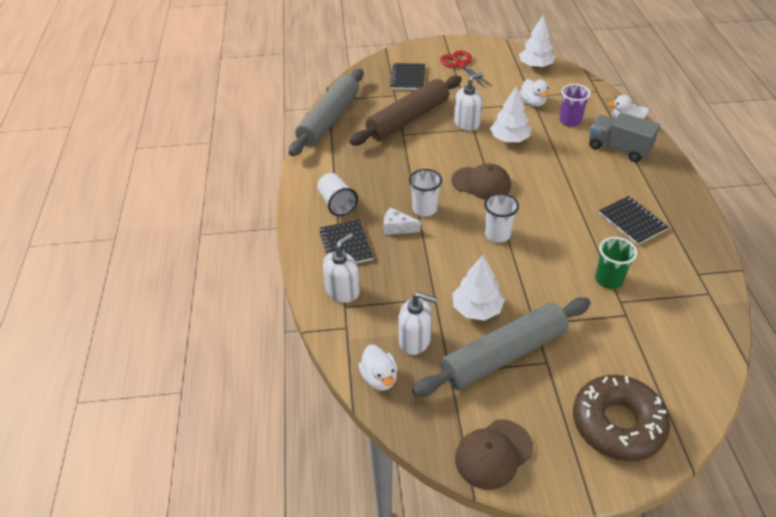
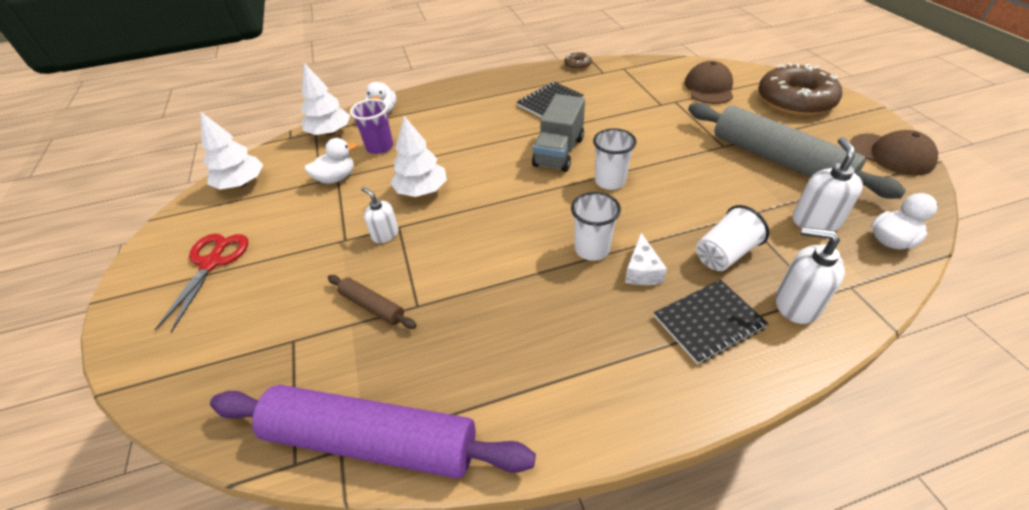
camera: 100 degrees left, 0 degrees up
(329, 119) = (371, 441): grey rolling pin -> purple rolling pin
(337, 203) = (622, 358): white cup -> white cup (724, 254)
(408, 78) = (236, 331): black notebook -> none
(408, 119) = (372, 306): brown rolling pin -> brown rolling pin, size x0.44
(461, 65) = (212, 263): red scissors -> red scissors turned 135 degrees clockwise
(467, 123) = (385, 234): white soap dispenser -> white soap dispenser, size x0.66
(476, 309) = (734, 183): white tree -> white tree (330, 132)
(481, 183) = (520, 204): brown cap -> brown cap (709, 88)
(608, 280) = (637, 111): green cup -> none
(618, 148) = (432, 114): grey truck -> grey truck (558, 152)
(717, 257) = (577, 65): none -> brown donut

